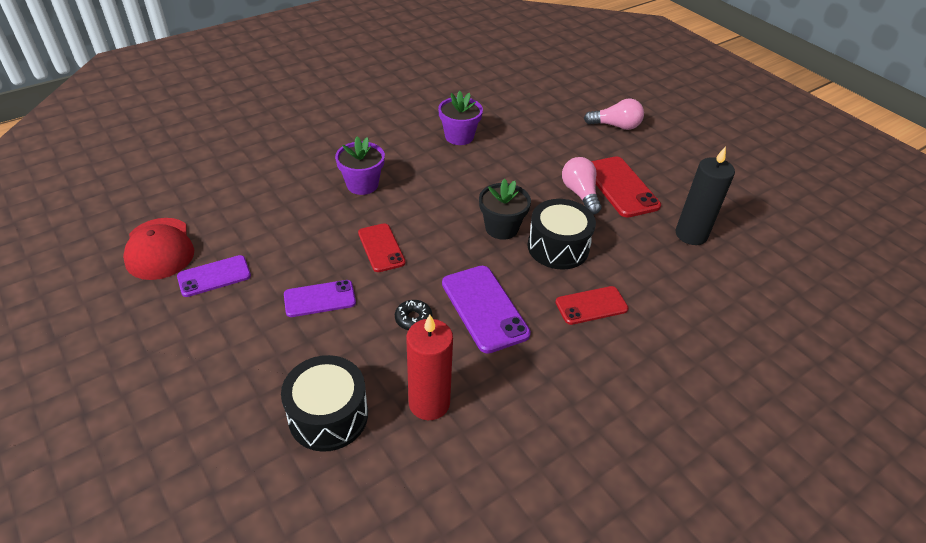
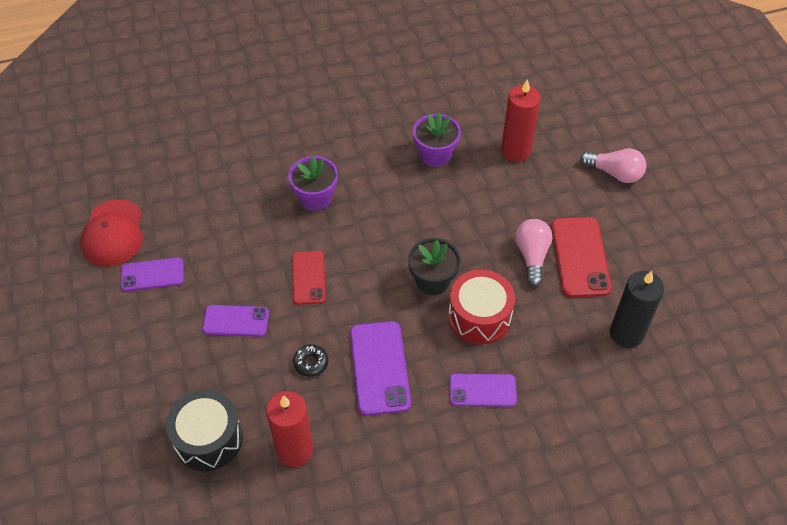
camera: 20 degrees right, 10 degrees up
(527, 123) = (515, 150): none -> red candle
(558, 247) = (479, 316): black drum -> red drum
(591, 305) = (482, 390): red phone -> purple phone

